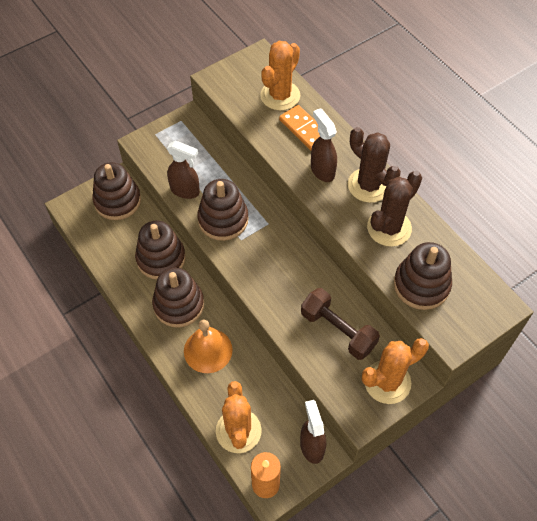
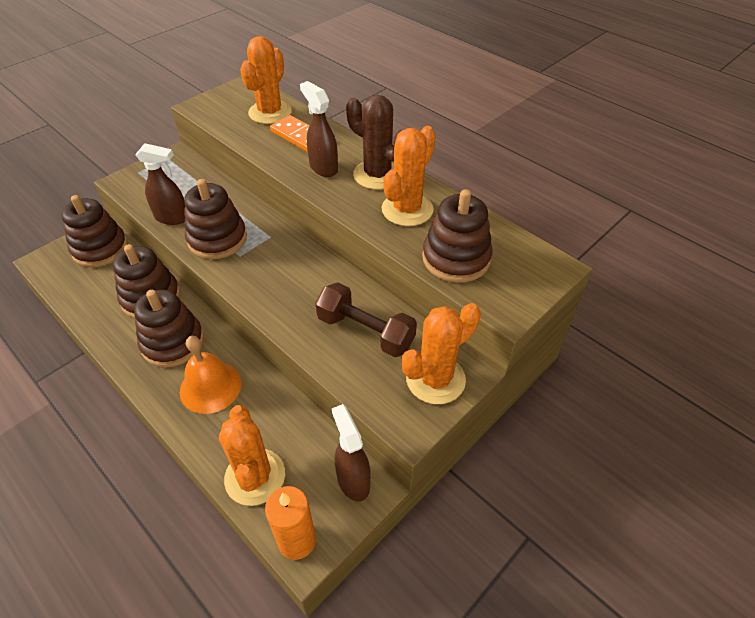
camera: 10 degrees left, 10 degrees down
(389, 228) = (407, 209): brown cactus -> orange cactus

